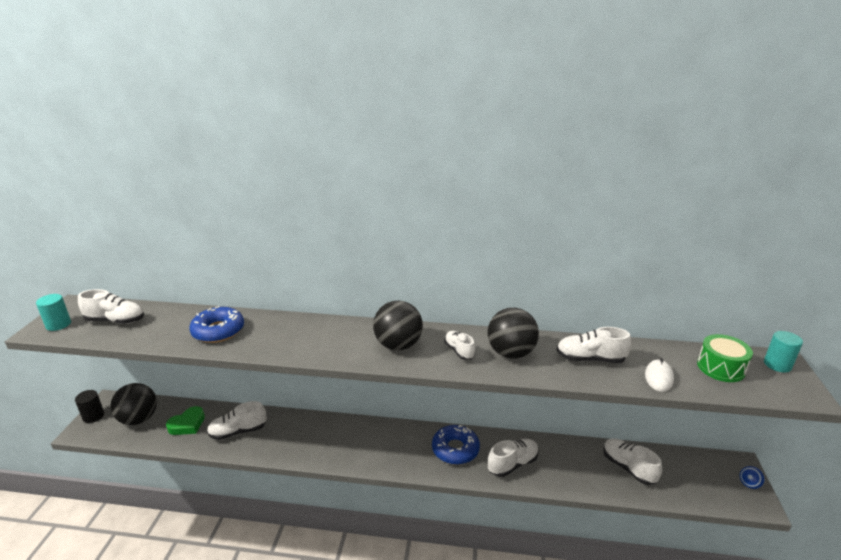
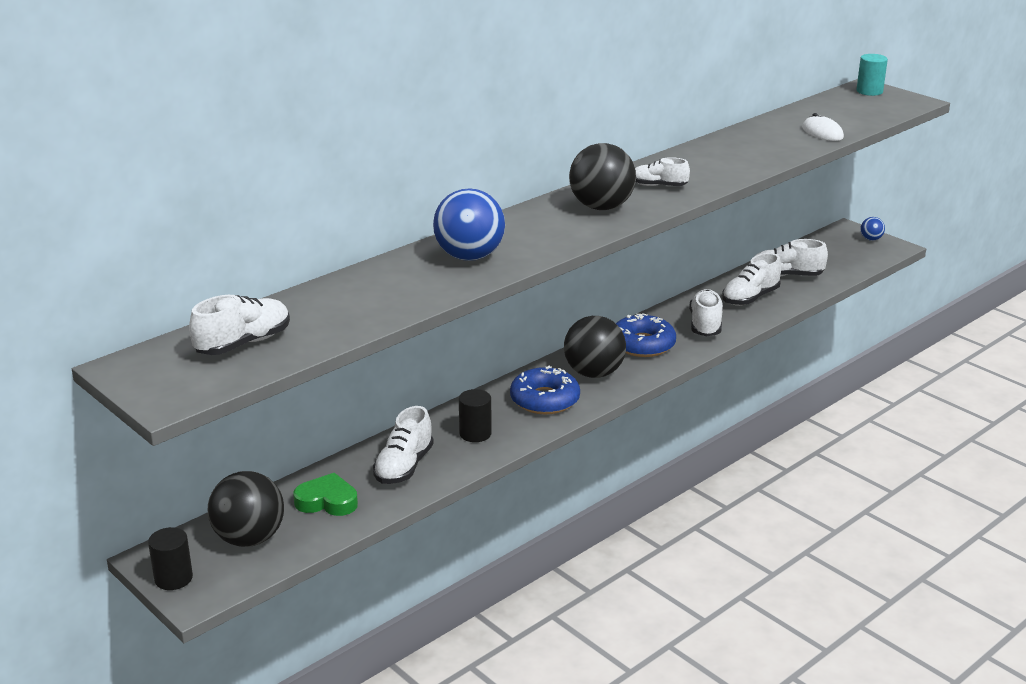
camera: 50 degrees left, 0 degrees up
(58, 324) = (175, 385): turquoise cylinder -> none
(187, 424) = (327, 501): green heart -> green heart turned 75 degrees counterclockwise
(218, 331) = (398, 286): blue donut -> blue donut (544, 400)
(277, 334) = (469, 257): none -> blue ball
(291, 438) = (475, 433): none -> black cylinder
(510, 353) = (699, 168): black ball -> black ball (594, 373)
(590, 359) = (759, 143): white shoe -> white shoe (750, 298)
(720, 368) = (844, 109): green drum -> none

